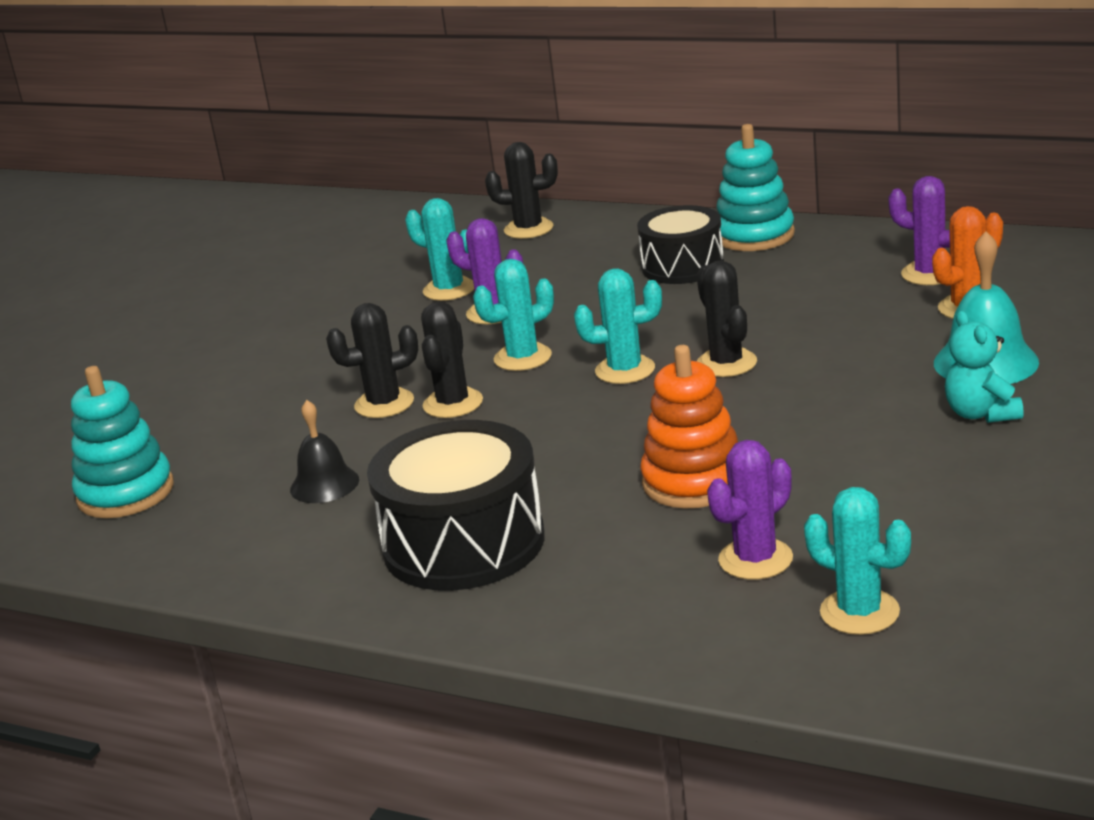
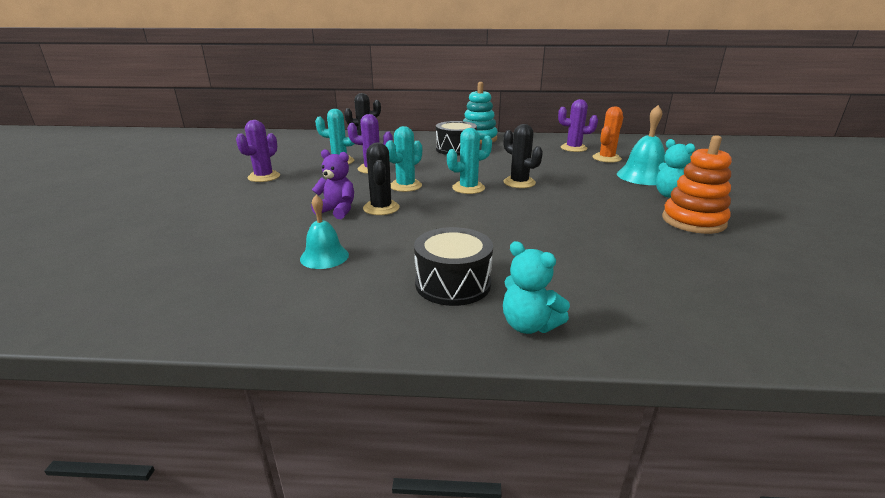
camera: 25 degrees left, 0 degrees up
(125, 493) = (166, 275): turquoise stacking toy -> none
(324, 484) = (324, 256): black bell -> turquoise bell
(384, 404) = (337, 211): black cactus -> purple teddy bear
(464, 543) = (453, 283): black drum -> black drum, size x0.66
(513, 609) = (529, 325): none -> turquoise teddy bear
(694, 481) = (564, 235): orange stacking toy -> orange stacking toy (693, 221)
(755, 559) = (651, 273): purple cactus -> purple cactus (264, 177)
(859, 612) = (753, 298): turquoise cactus -> none

